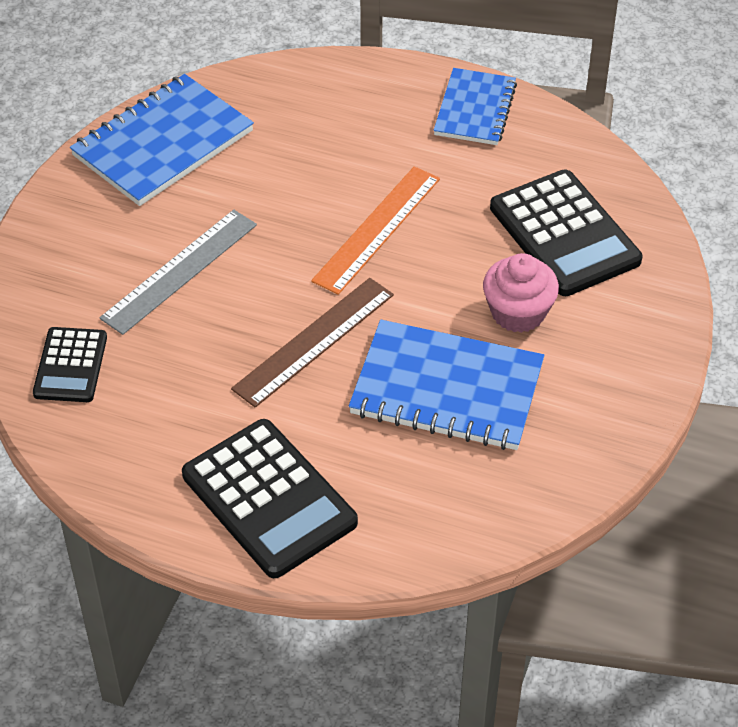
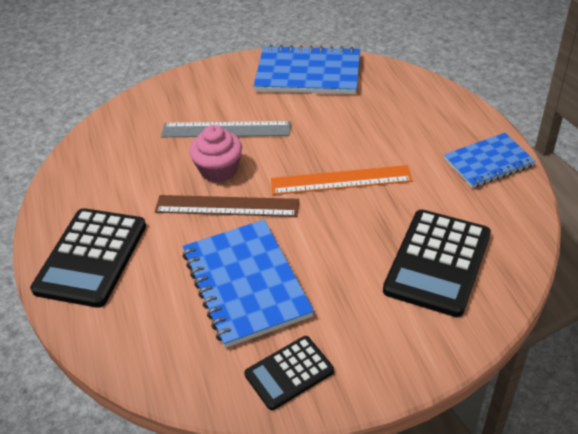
camera: 55 degrees right, 5 degrees down
(70, 365) = (123, 133): black calculator -> black calculator (289, 373)
(518, 312) = (344, 280): pink cupcake -> pink cupcake (219, 170)

